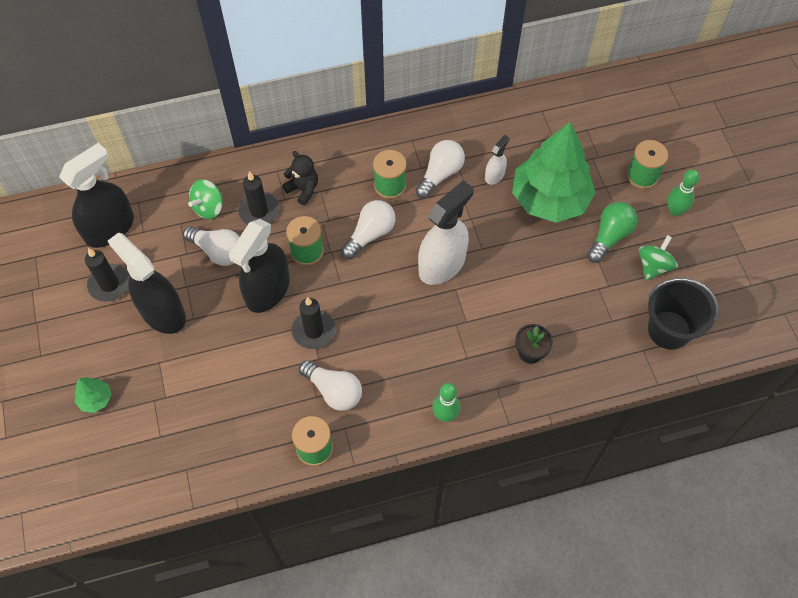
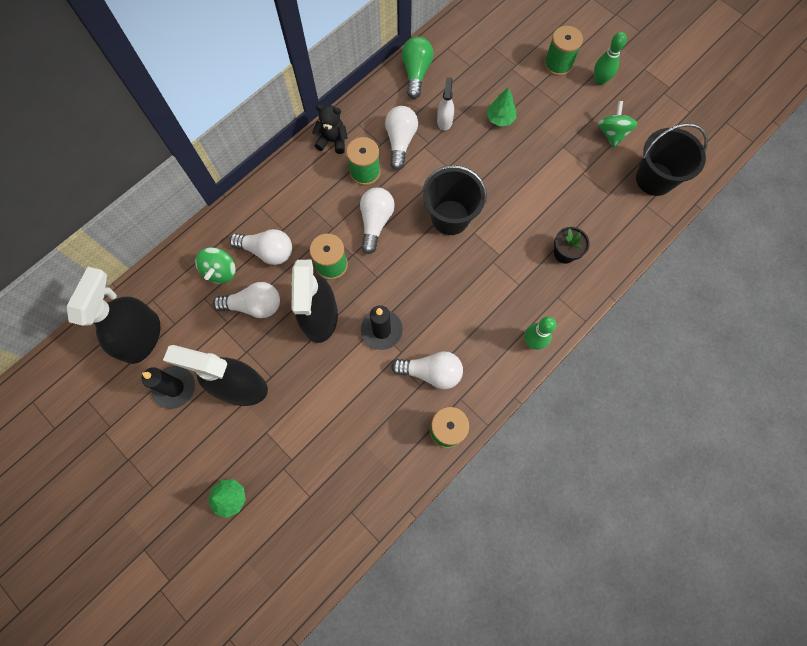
camera: 30 degrees left, 10 degrees up
(259, 211) = (267, 251): black candle -> white light bulb
(303, 189) = (293, 212): black teddy bear -> black teddy bear (332, 141)
(442, 264) = (450, 217): white spray bottle -> black bucket
(549, 199) = (500, 118): green tree -> green tree, size x0.40
(609, 236) = (564, 126): green light bulb -> green light bulb (416, 73)

